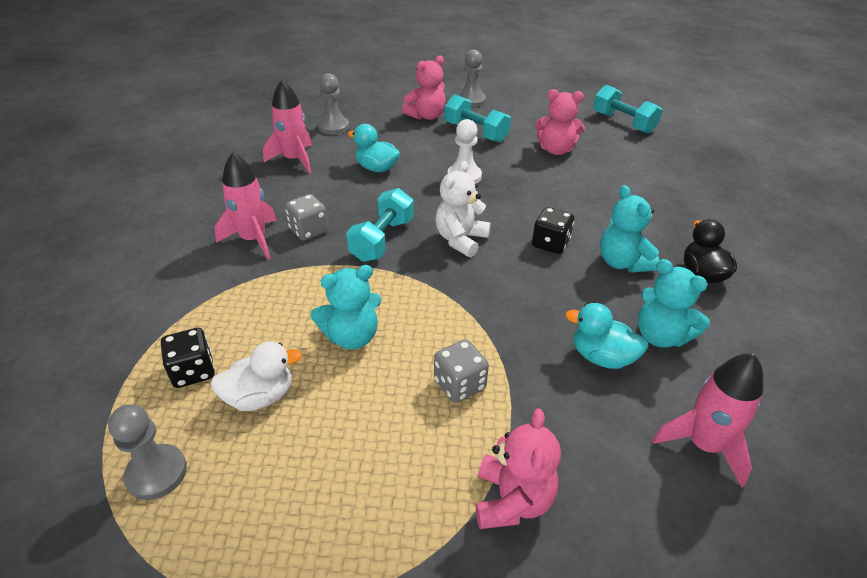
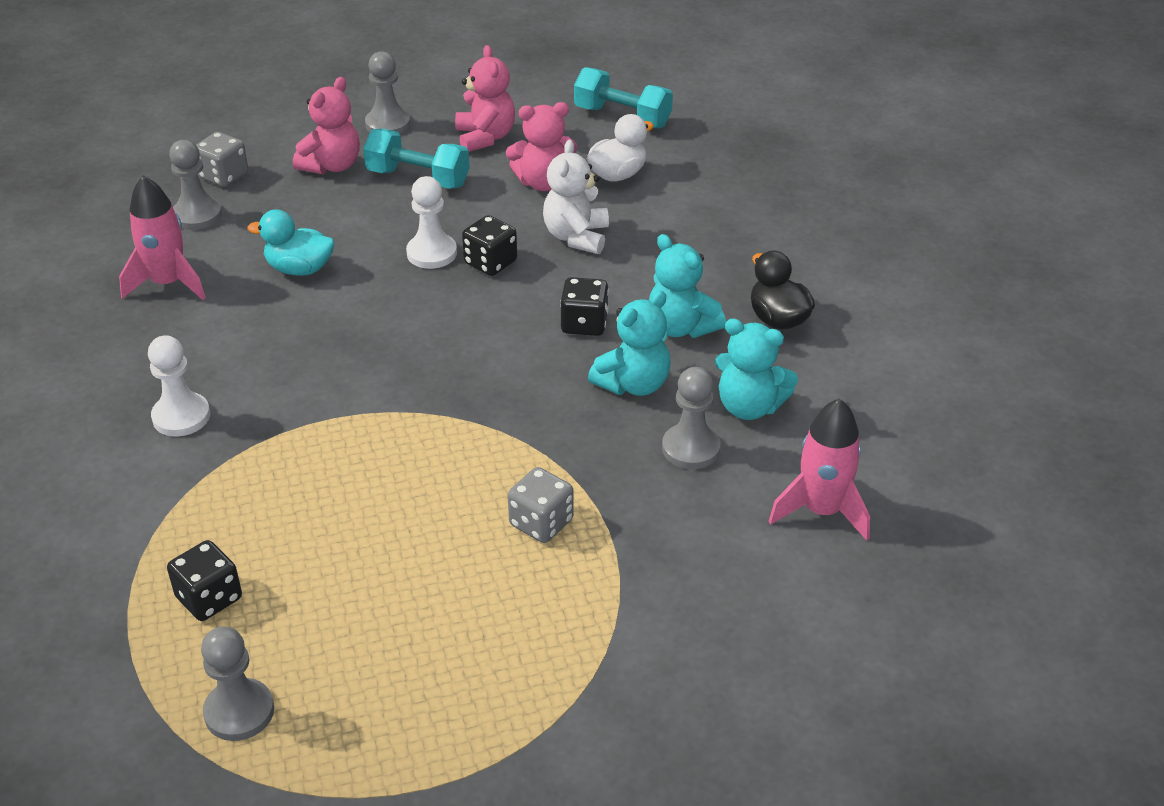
camera: 20 degrees left, 0 degrees up
(253, 239) = (181, 416): pink rocket -> white pawn
(260, 396) = (311, 601): white duck -> white duck (617, 175)
(308, 230) = (252, 384): grey dice -> grey dice (224, 176)
(352, 336) = (386, 505): turquoise teddy bear -> turquoise teddy bear (633, 384)
(382, 240) = (361, 373): turquoise dumbbell -> none
(461, 240) = (467, 347): white teddy bear -> white teddy bear (576, 237)
(500, 190) = (490, 262): none -> black dice
(512, 500) = (644, 620): pink teddy bear -> pink teddy bear (485, 137)
(602, 357) = (691, 448): turquoise duck -> grey pawn

